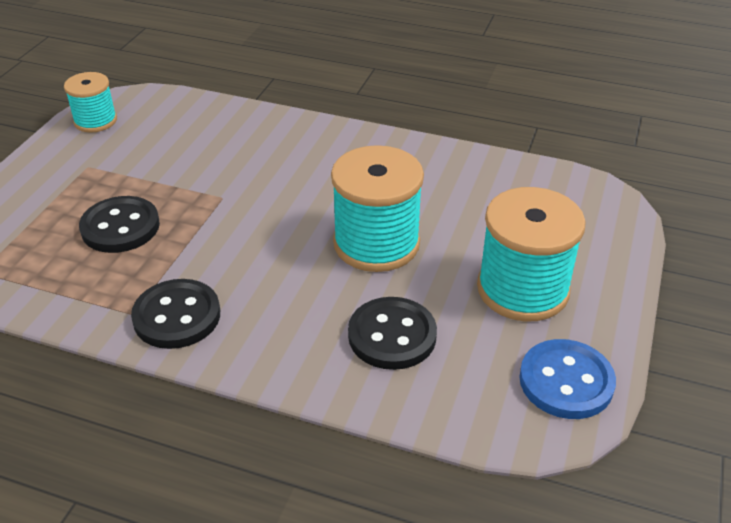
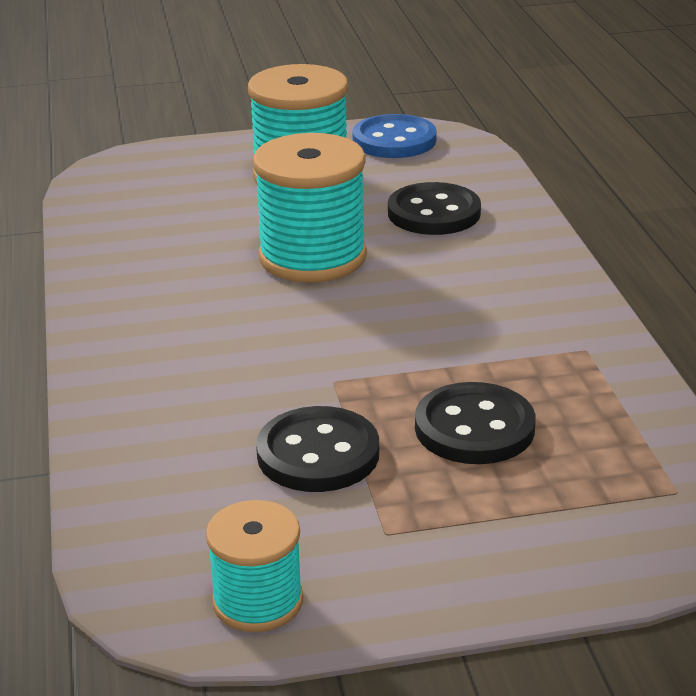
camera: 120 degrees left, 10 degrees down
(177, 316) = (554, 322): black button -> black button (318, 454)

